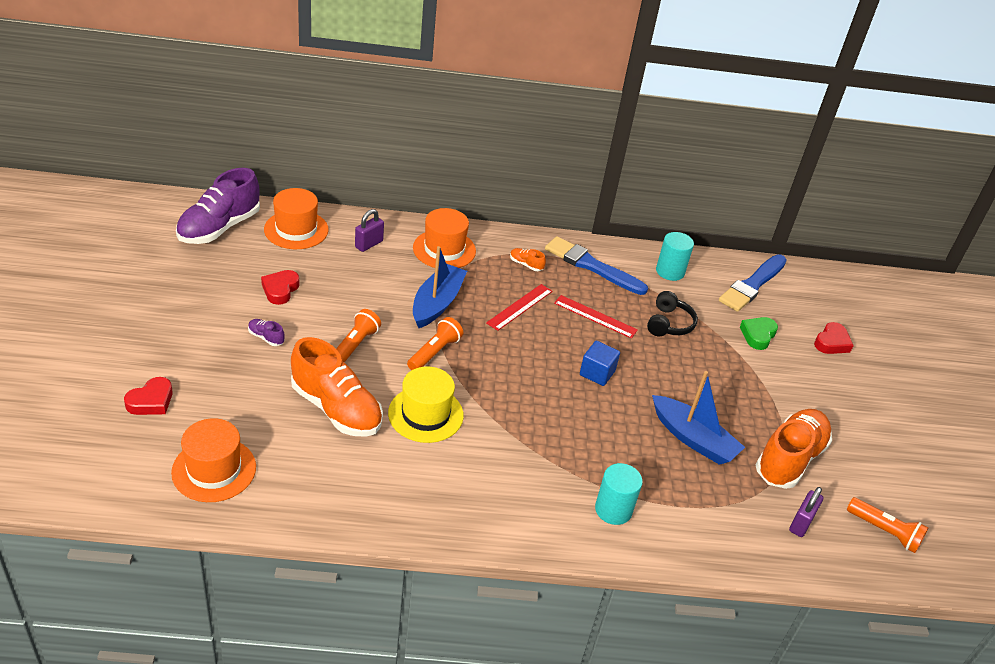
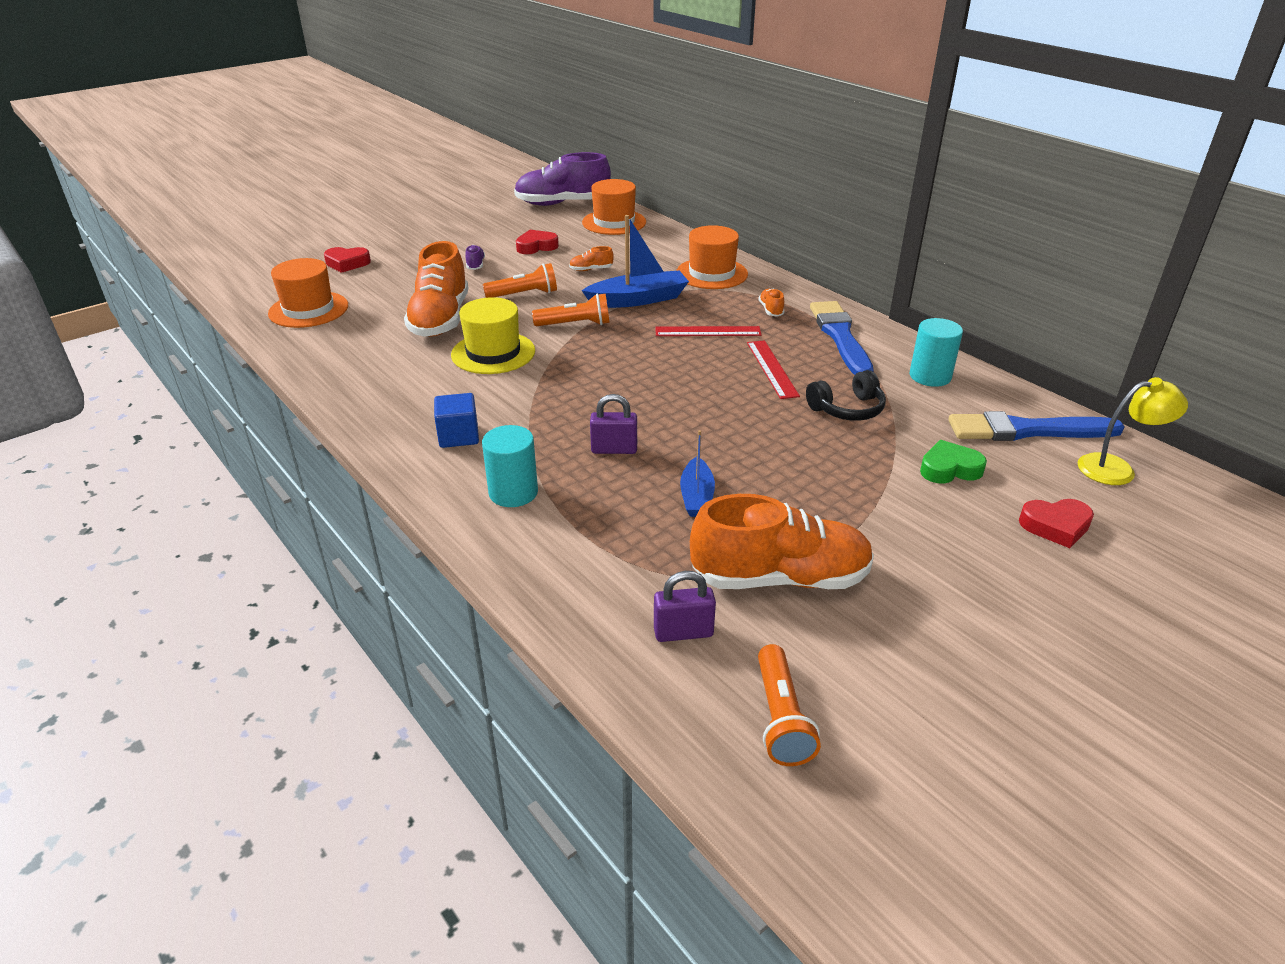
camera: 55 degrees right, 5 degrees down
(360, 292) = (591, 269): none -> orange shoe
(369, 244) = (653, 248): purple padlock -> purple padlock (614, 449)
(597, 373) = (692, 403): blue cube -> blue cube (459, 436)
(693, 439) = (697, 496): blue boat -> blue boat, size x0.60
(809, 288) = (1117, 469): none -> yellow lamp

